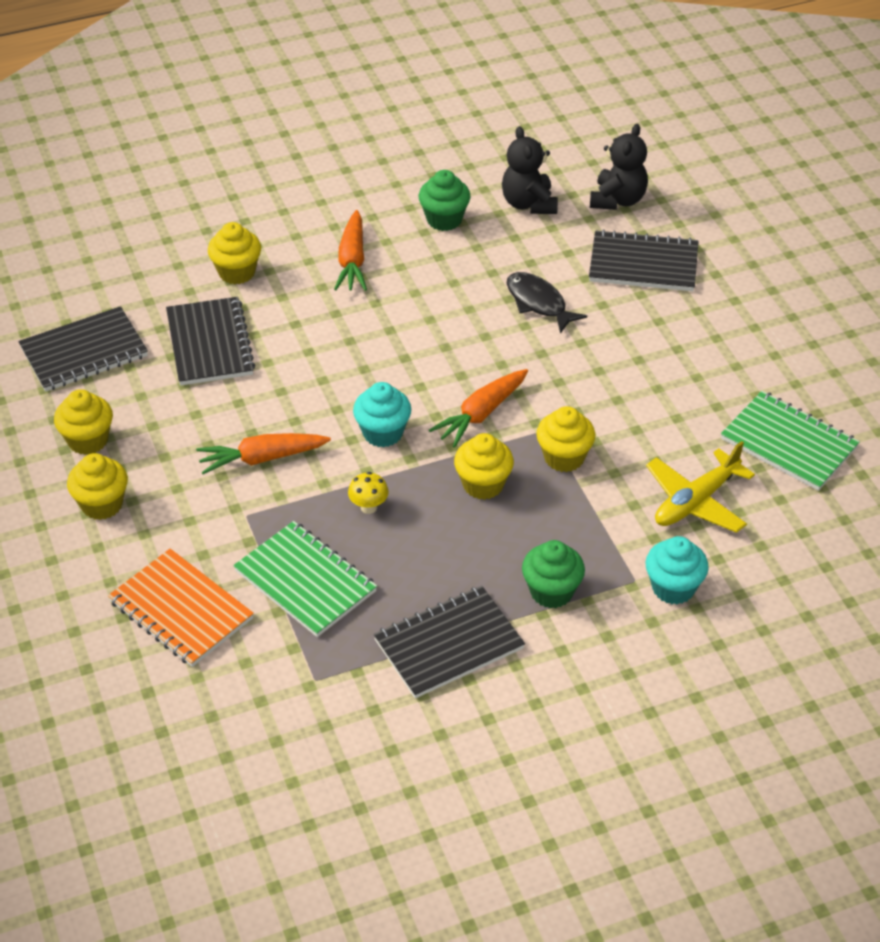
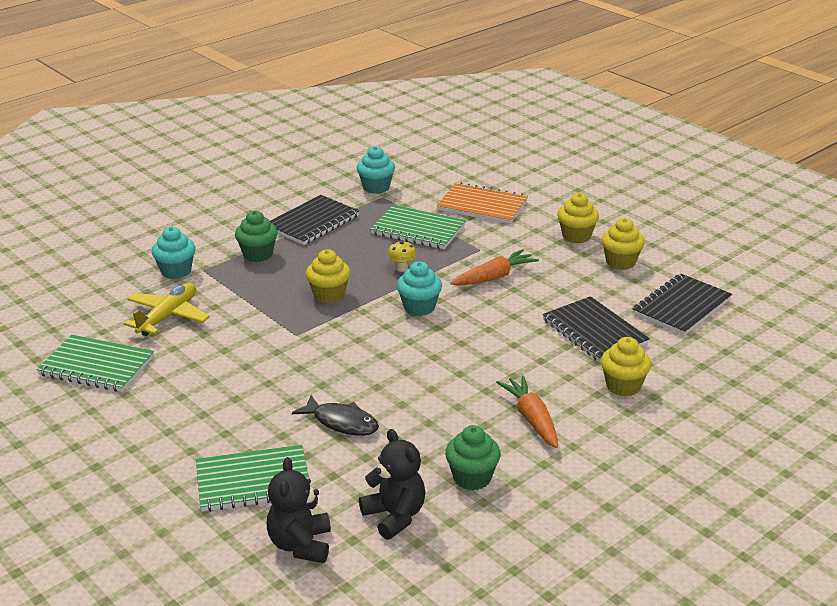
camera: 160 degrees right, 15 degrees down
(313, 708) = (376, 187): none -> turquoise cupcake
(481, 414) = (352, 333): orange carrot -> none
(564, 457) = (275, 321): yellow cupcake -> none
(643, 264) = (253, 481): black notebook -> green notebook

